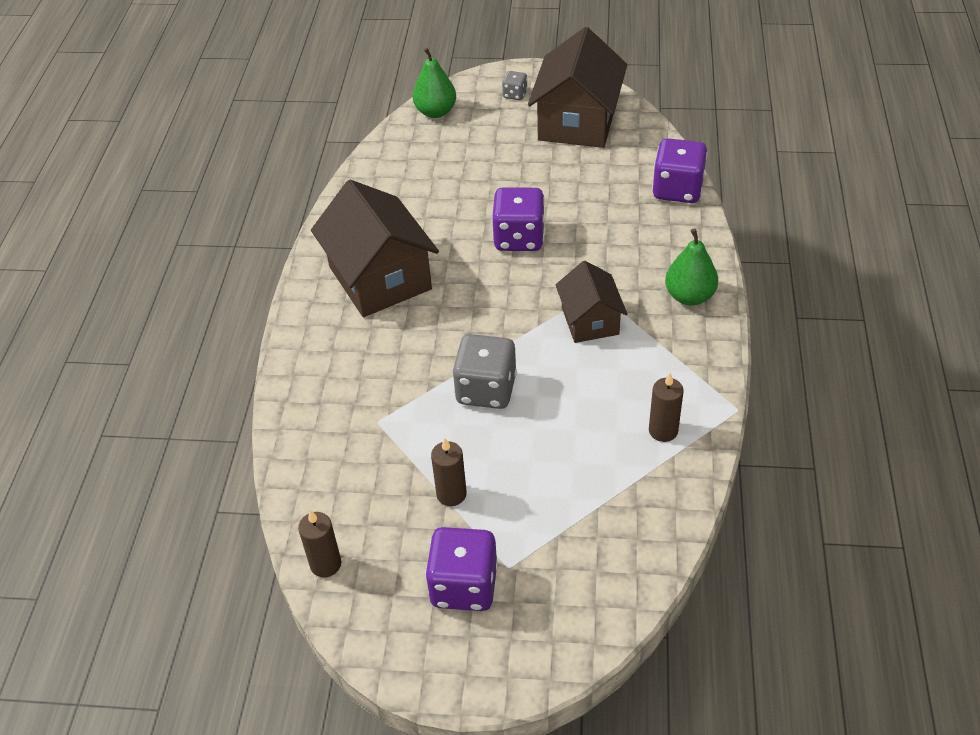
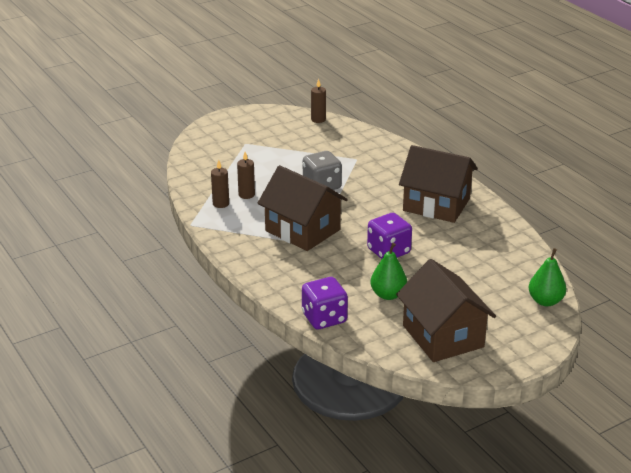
camera: 140 degrees right, 15 degrees down
(451, 494) = (294, 152): brown candle -> brown candle (246, 195)
(464, 586) = (257, 133): purple dice -> none
(515, 94) = (512, 337): grey dice -> none
(590, 321) = (302, 230): brown house -> brown house, size x1.72
(689, 296) = (259, 262): green pear -> green pear (388, 295)

